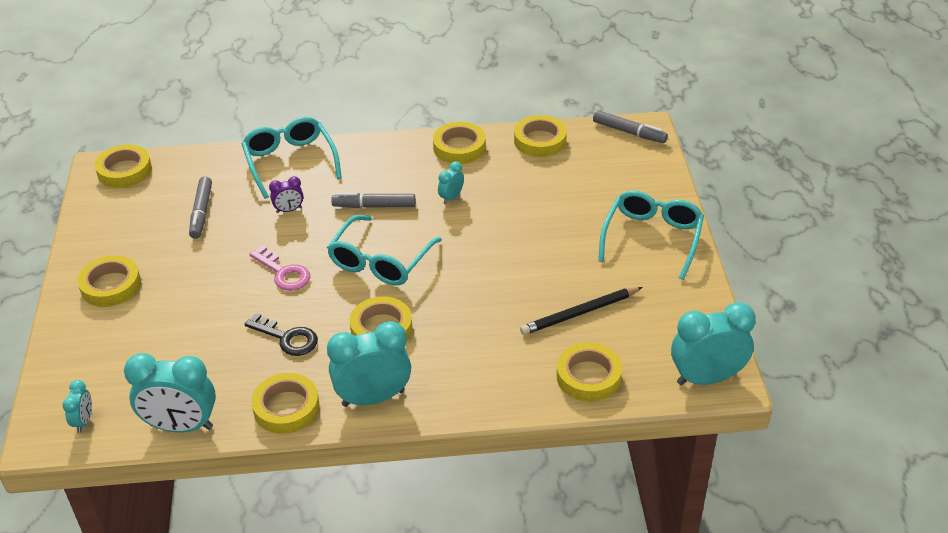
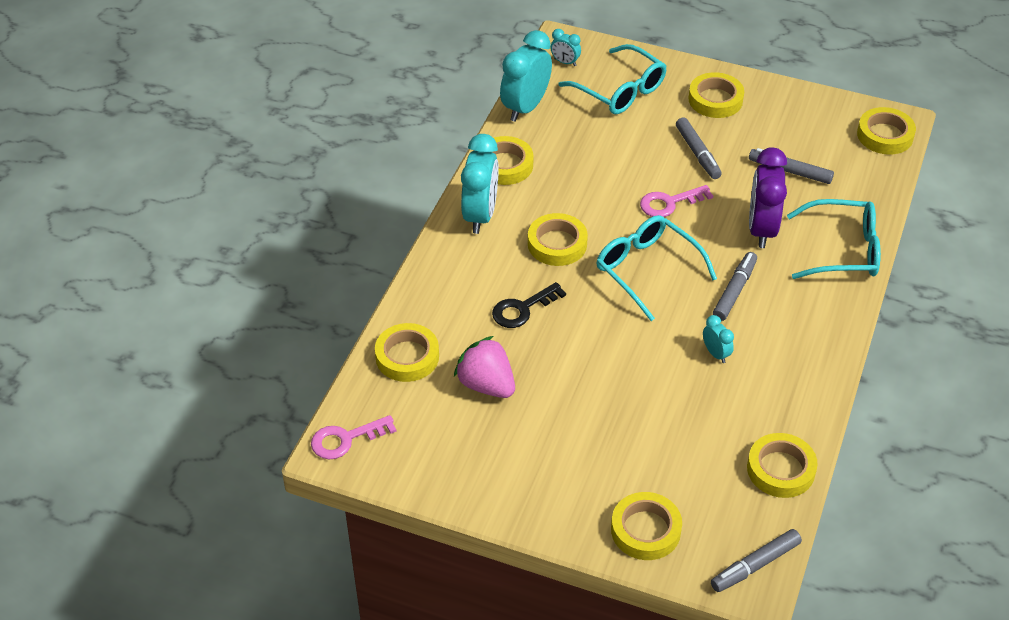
camera: 115 degrees right, 5 degrees up
(202, 275) = (697, 153): none -> grey marker
(287, 338) = (583, 184): black key -> black key (522, 309)
(289, 210) = (761, 229): purple clock -> purple clock, size x2.10
(459, 147) = (803, 392): yellow tape -> yellow tape (645, 530)
(580, 313) = (486, 385): black pencil -> pink strawberry
(652, 238) = (555, 493): turquoise glasses -> turquoise glasses (620, 90)
(706, 378) = (346, 439): turquoise clock -> pink key

